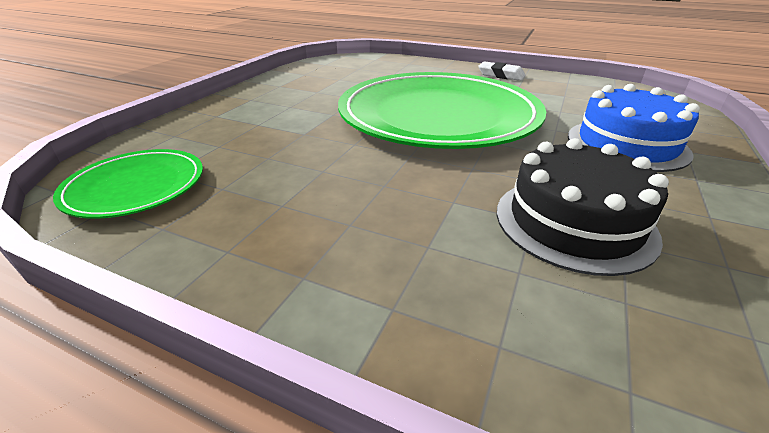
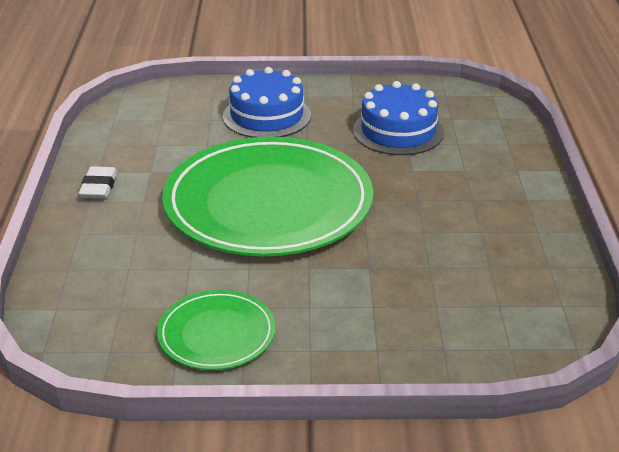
camera: 115 degrees left, 0 degrees up
(136, 187) = (530, 309): green plate -> green plate (216, 334)
(574, 222) = (398, 131): black cake -> blue cake

